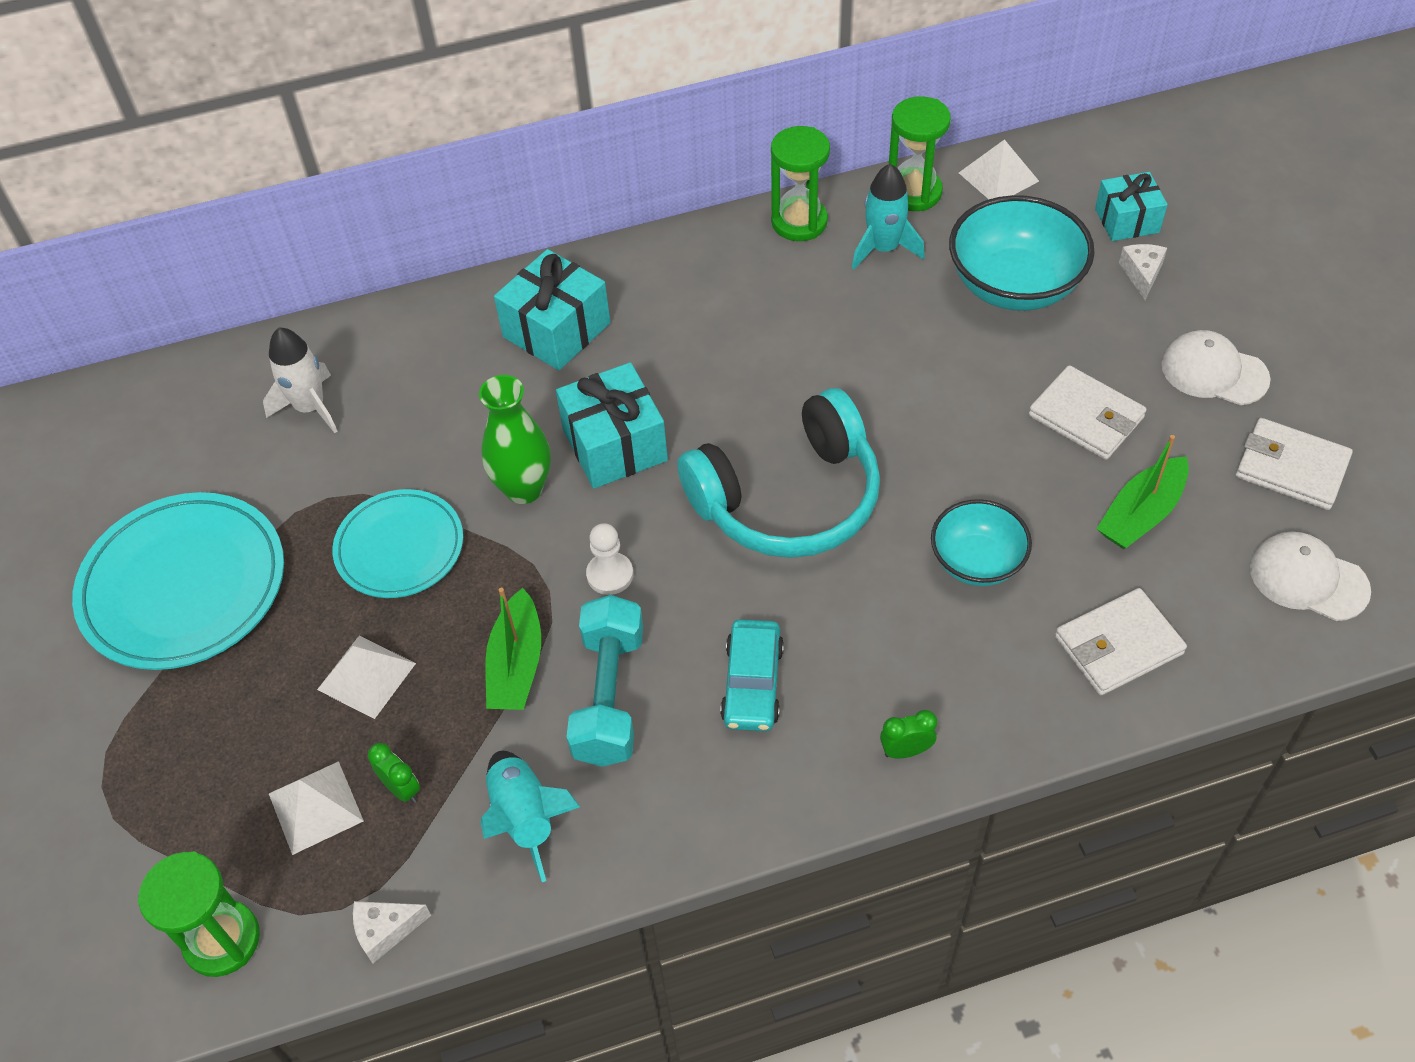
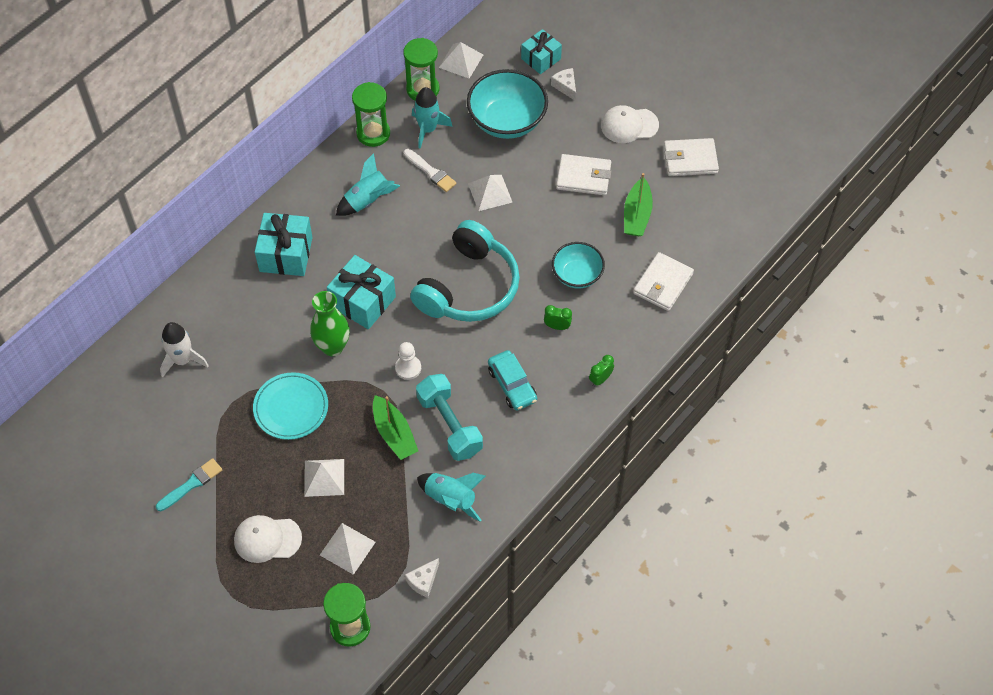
camera: 35 degrees left, 5 degrees up
(183, 586) = (191, 484): turquoise plate -> turquoise brush
(401, 789) = (382, 518): green clock -> green clock (557, 326)
(725, 308) = (368, 200): none -> turquoise rocket
(847, 308) = (431, 172): none -> white brush
(917, 375) = (490, 192): none -> white pyramid
(1308, 579) = (726, 211): white cap -> white cap (267, 539)

